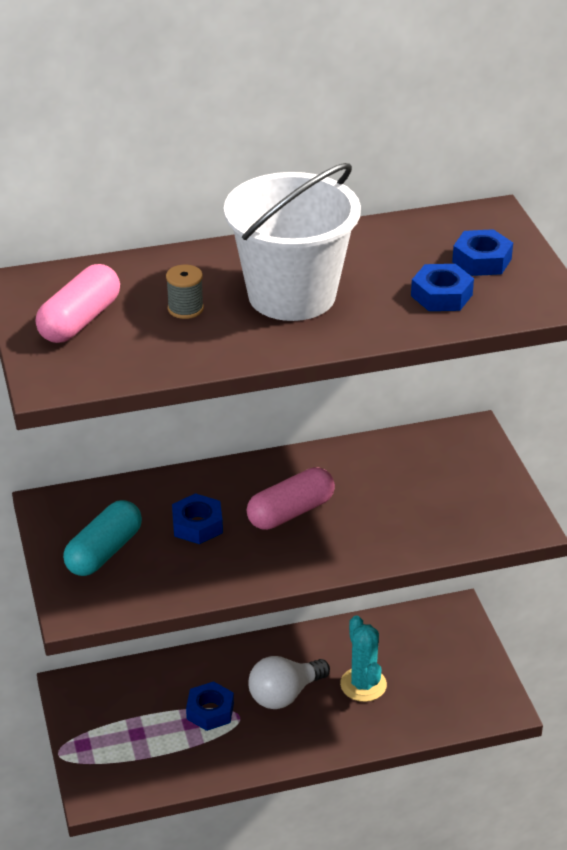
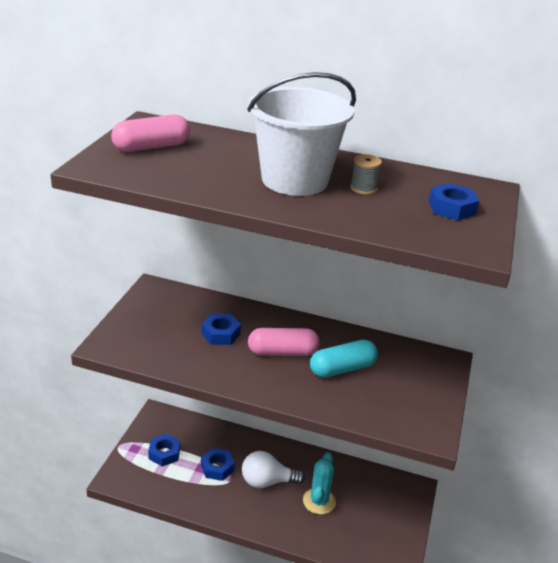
camera: 30 degrees right, 5 degrees down
(104, 551) = (155, 323): turquoise capsule -> turquoise capsule (342, 369)
(185, 308) = (220, 163): grey spool -> grey spool (363, 188)
(441, 295) = (397, 215): blue nut -> blue nut (164, 453)

